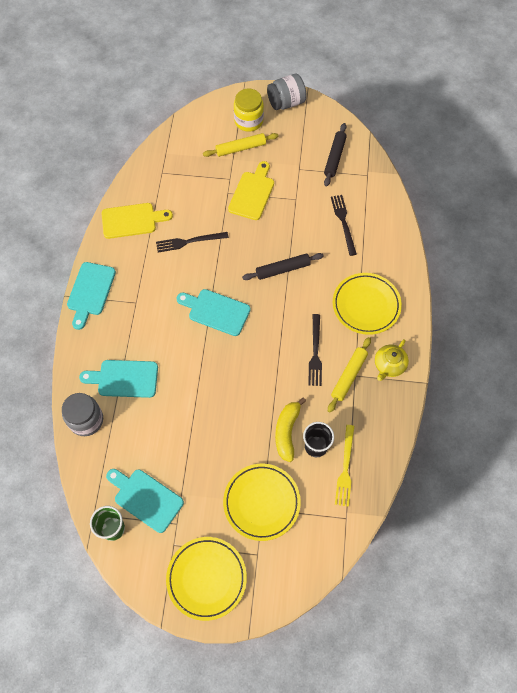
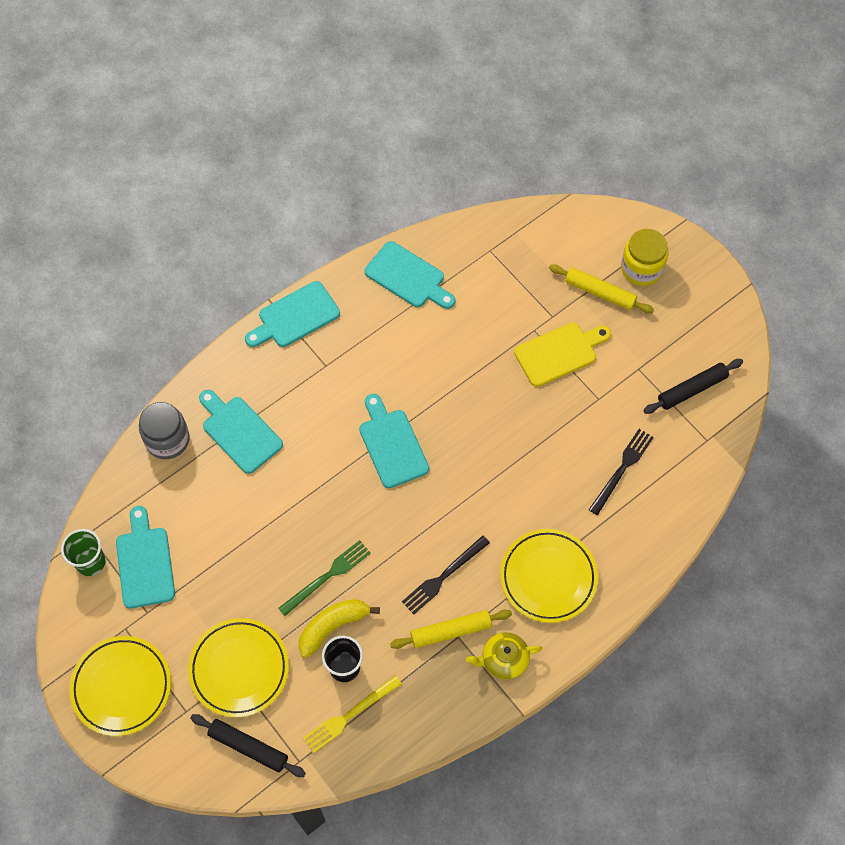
camera: 45 degrees right, 0 degrees up
(132, 220) = (408, 277): yellow cutting board -> turquoise cutting board
(189, 242) = (440, 348): black fork -> none
(255, 409) = (327, 576): none -> green fork
(283, 269) = (503, 462): black rolling pin -> black rolling pin (248, 747)
(286, 102) = (706, 282): grey jar -> none

